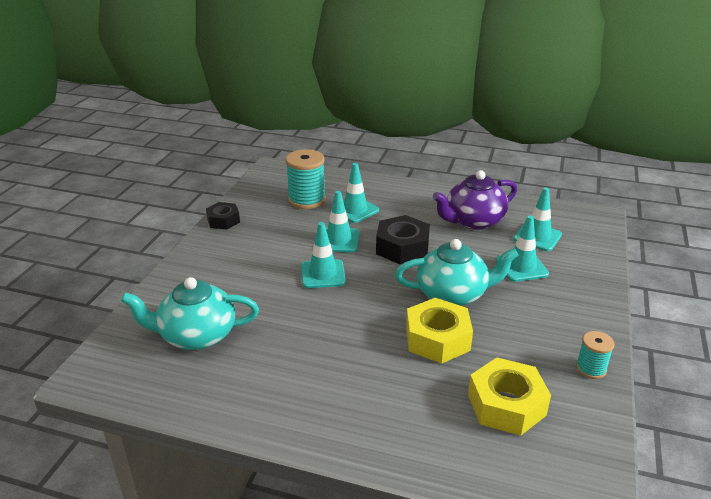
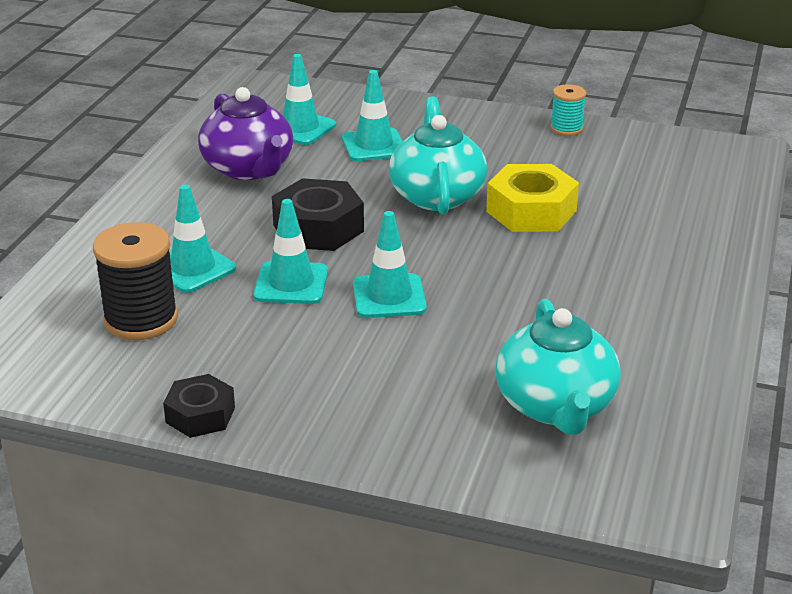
camera: 90 degrees left, 0 degrees up
(306, 200) = (141, 320): turquoise spool -> black spool
(506, 405) = (634, 178): yellow nut -> none

